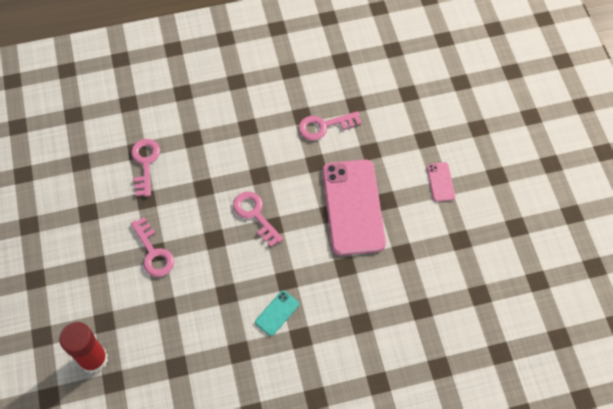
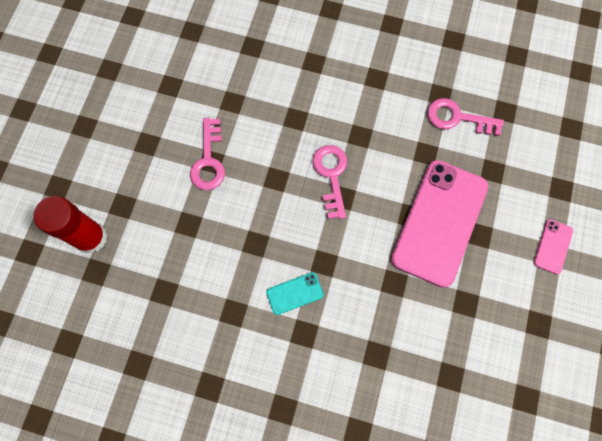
camera: 30 degrees right, 10 degrees up
(145, 163) = (253, 64): pink key -> none

